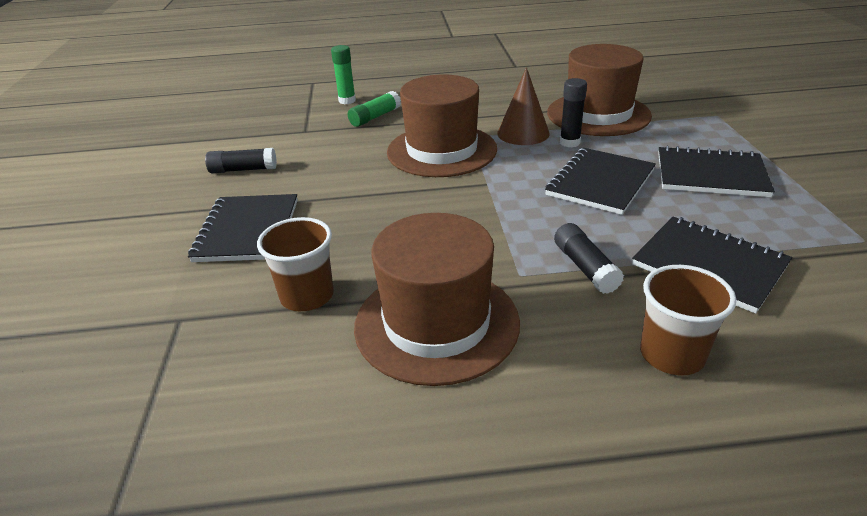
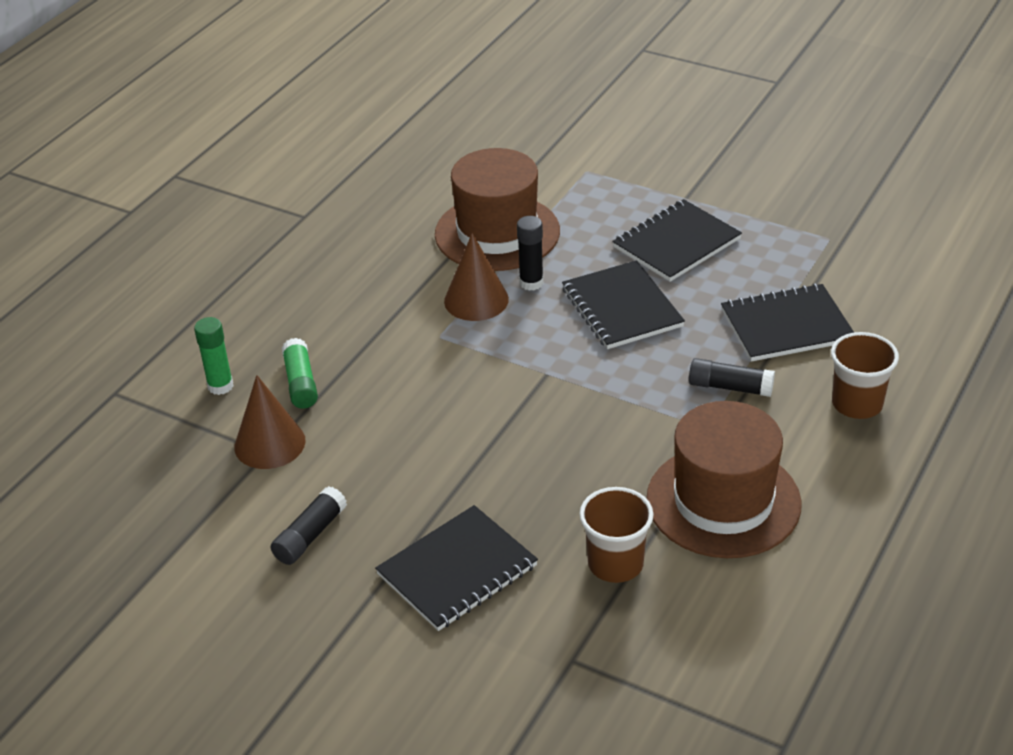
camera: 55 degrees left, 5 degrees up
(247, 230) = (457, 570): black notebook -> black notebook turned 75 degrees counterclockwise
(313, 129) = (269, 443): none -> brown cone
(441, 150) = (446, 370): brown hat -> none

